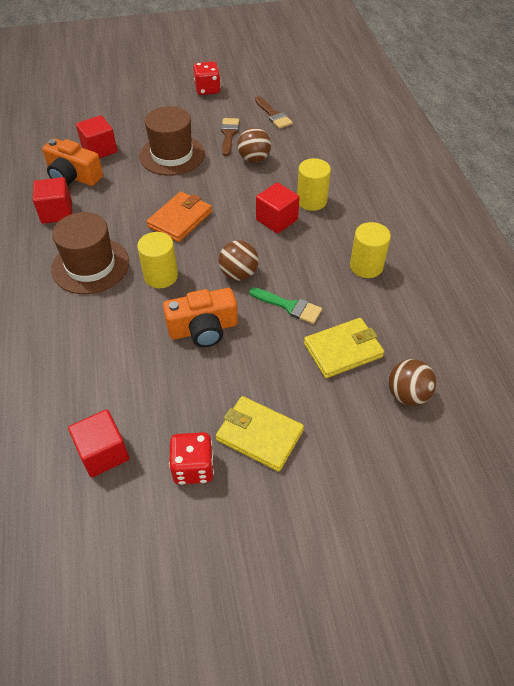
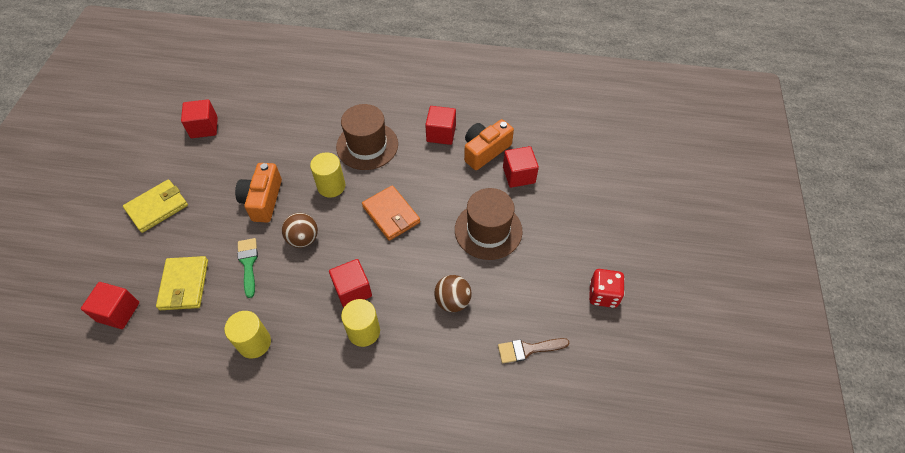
camera: 110 degrees right, 5 degrees up
(193, 468) = (162, 167): red dice -> none
(229, 134) = (505, 290): brown brush -> none
(289, 306) = (248, 263): green brush -> green brush turned 120 degrees clockwise
(407, 394) = (118, 312): brown ball -> red cube

